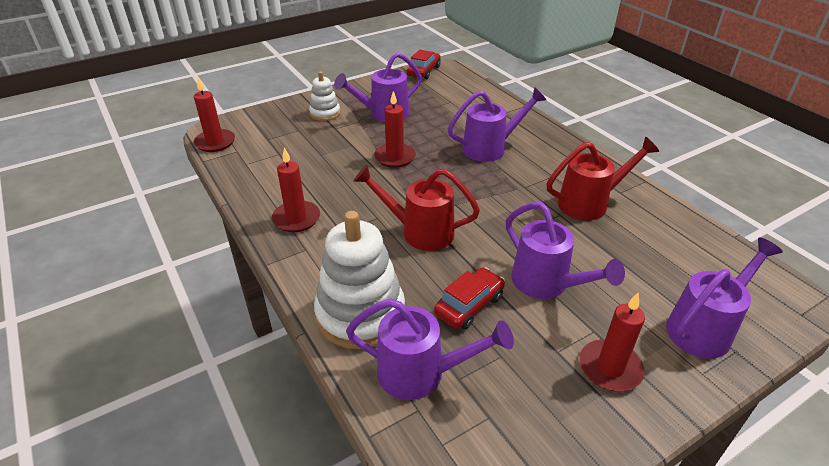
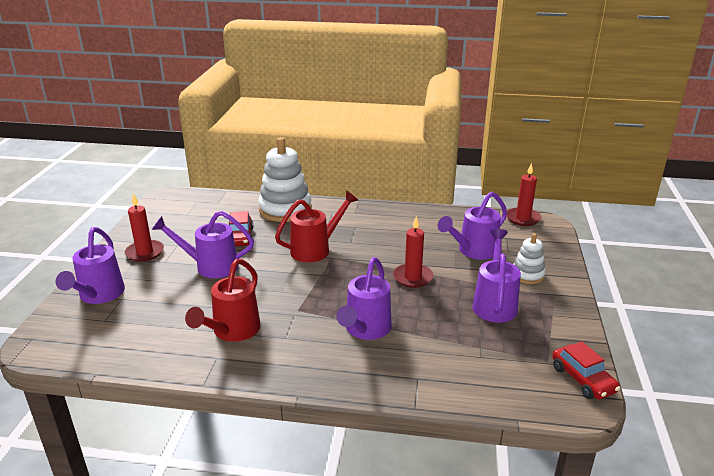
camera: 130 degrees right, 10 degrees down
(296, 219) = (387, 218): red candle -> none
(420, 373) = (230, 210): purple watering can -> purple watering can (473, 251)

